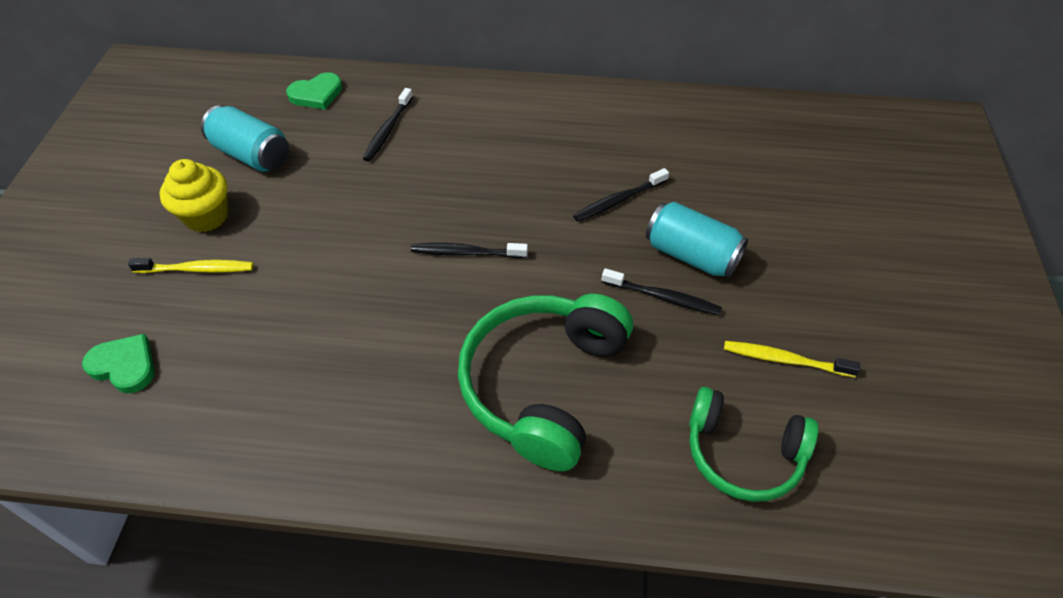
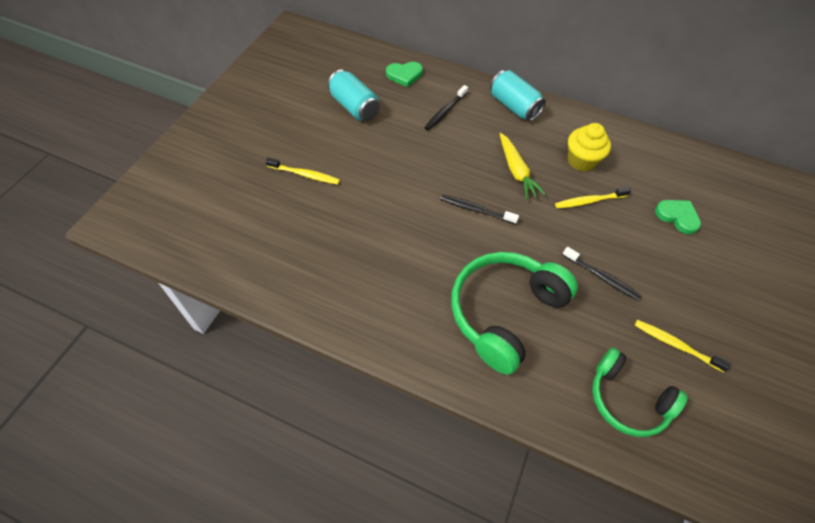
camera: 15 degrees right, 5 degrees up
(124, 366) = (250, 224): green heart -> green heart (677, 216)
(206, 216) = (317, 141): yellow cupcake -> yellow cupcake (581, 161)
(509, 186) = (516, 171): none -> yellow carrot
(618, 200) = (589, 201): black toothbrush -> yellow toothbrush
(691, 255) = (630, 253): turquoise can -> turquoise can (514, 106)

